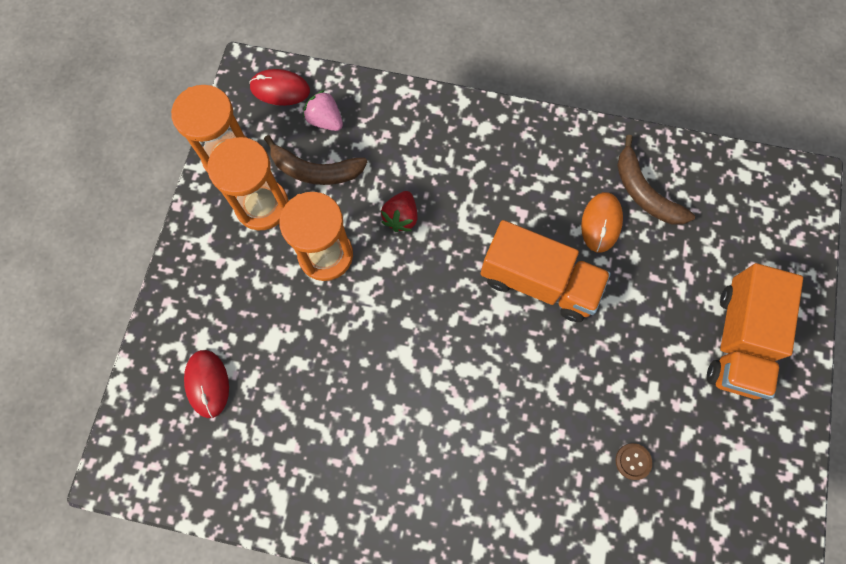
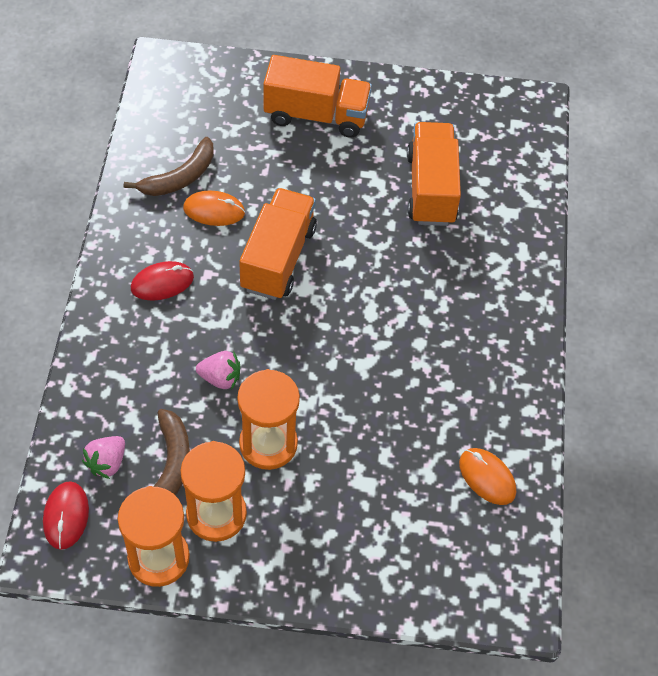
camera: 100 degrees left, 15 degrees down
(207, 383) = (418, 537): red mouse -> red mouse (162, 283)
(259, 463) = (487, 477): none -> orange mouse
(401, 217) = (220, 378): red strawberry -> pink strawberry
(633, 461) = (431, 188): brown button -> orange truck

